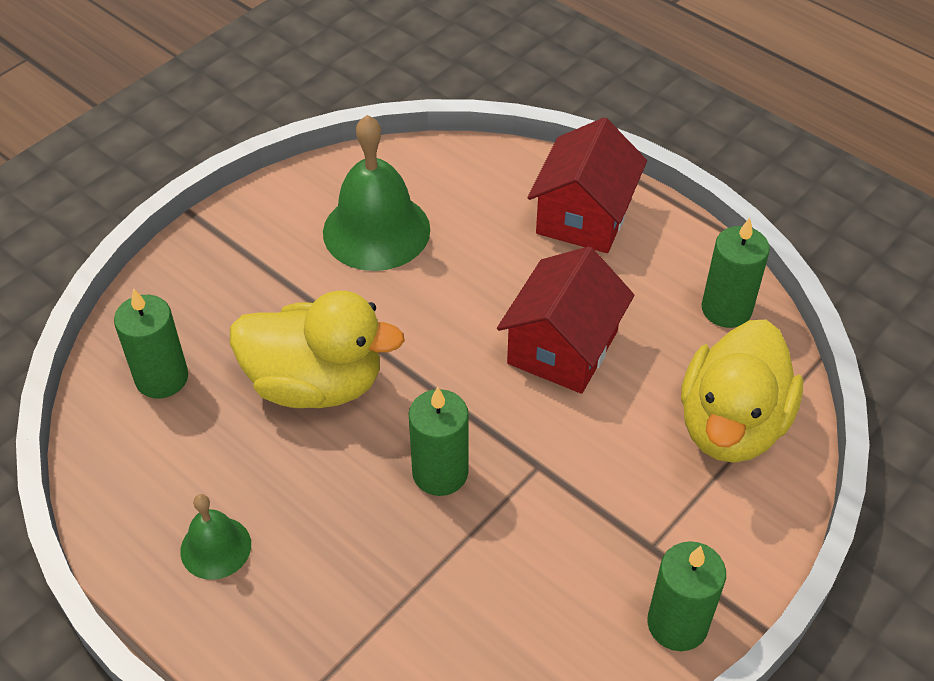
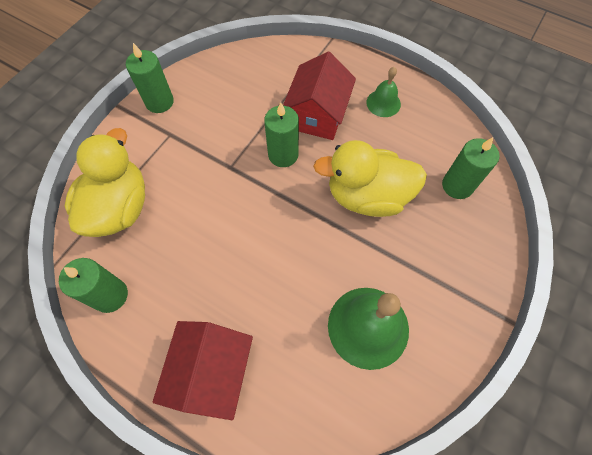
camera: 170 degrees right, 15 degrees up
(562, 347) = (222, 245): red house -> red house (317, 115)

